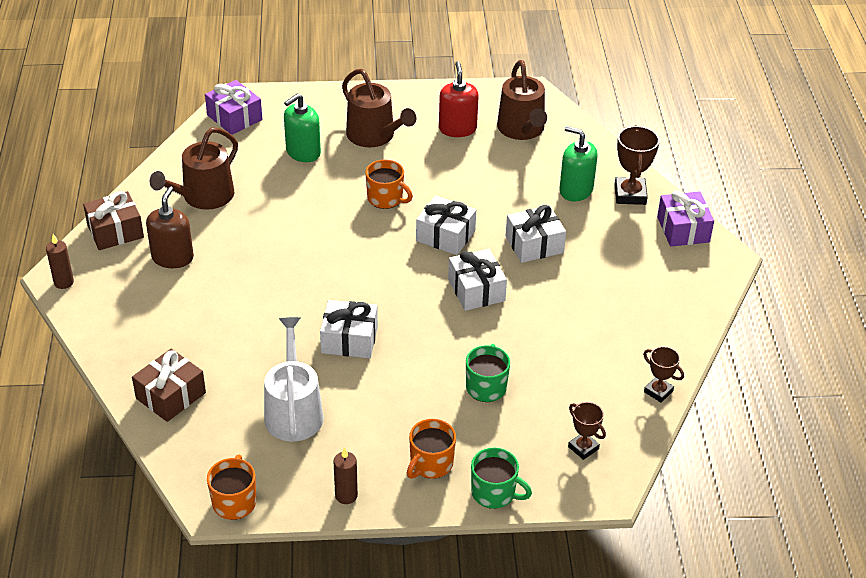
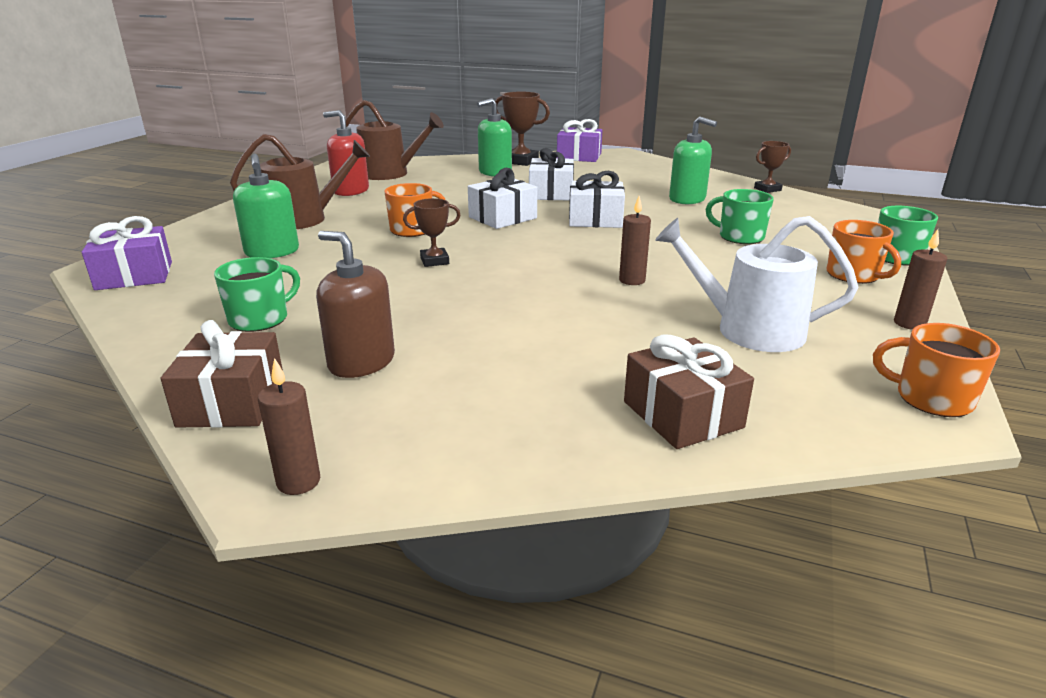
camera: 65 degrees left, 15 degrees down
(203, 197) = (260, 319): brown watering can -> green mug
(349, 340) = (632, 280): white gift -> brown candle
(579, 337) = (687, 199): none -> green soap dispenser
(583, 448) = (834, 219): brown trophy -> brown trophy (434, 261)

